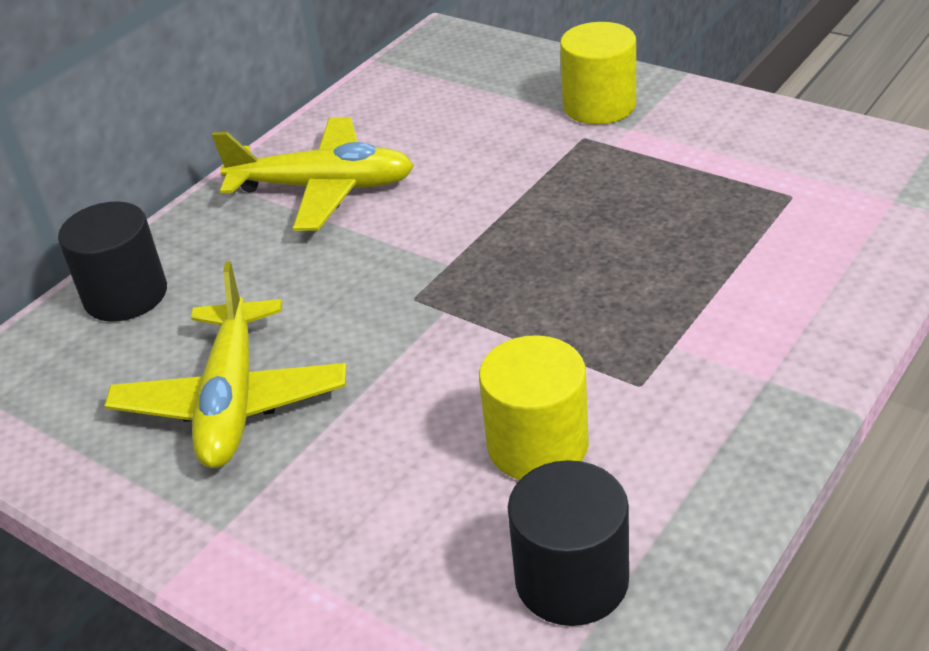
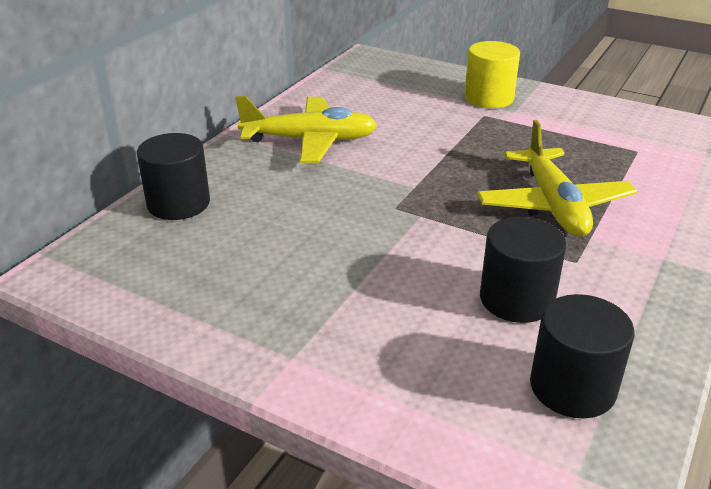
camera: 10 degrees left, 5 degrees down
(232, 401) = (278, 271): yellow plane -> yellow plane (553, 205)
(537, 445) = (516, 299): yellow cylinder -> black cylinder

